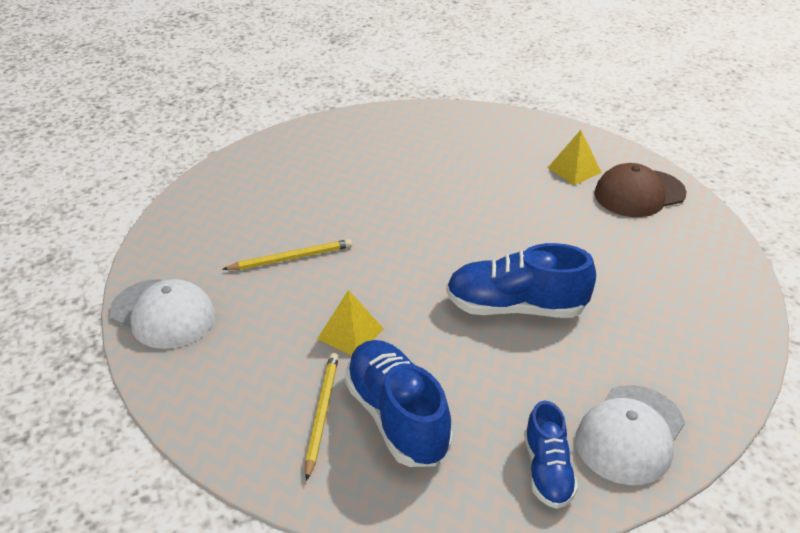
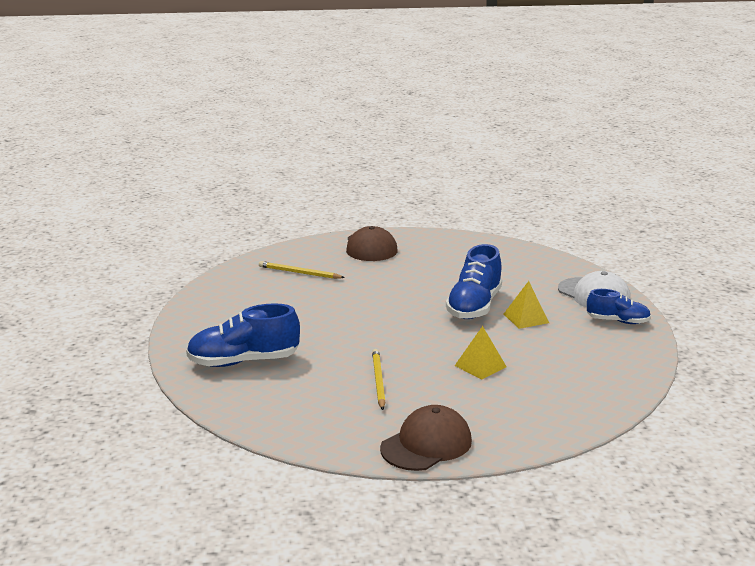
camera: 75 degrees left, 15 degrees down
(163, 314) = (426, 444): white cap -> brown cap
(322, 413) = (558, 385): yellow pencil -> yellow pencil (299, 273)
(397, 417) = (567, 359): blue shoe -> blue shoe (243, 361)
(574, 170) = (327, 261): yellow pyramid -> yellow pyramid (526, 318)

